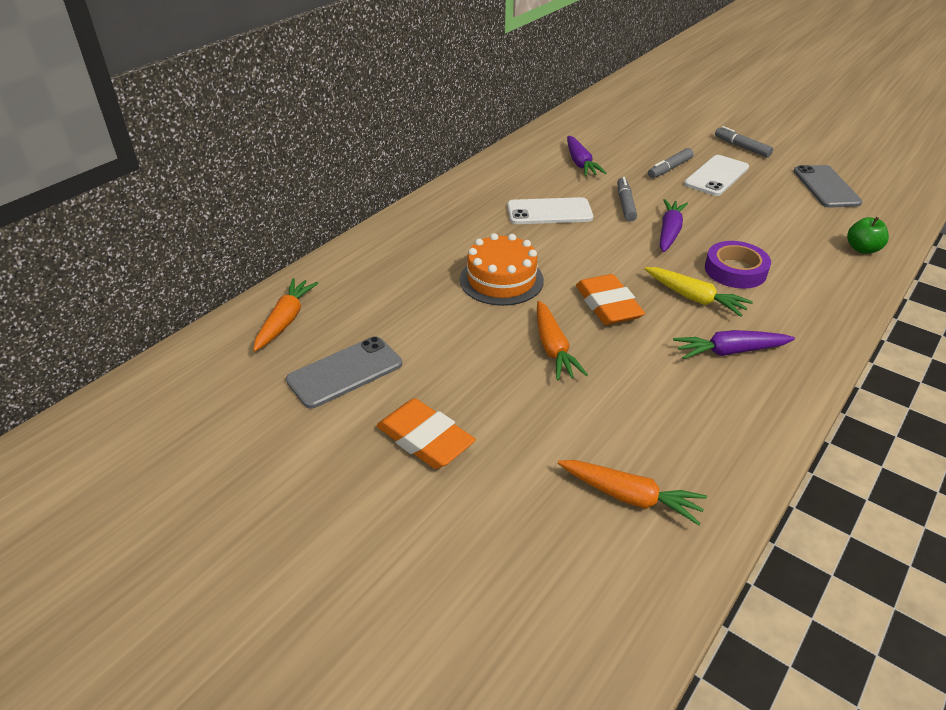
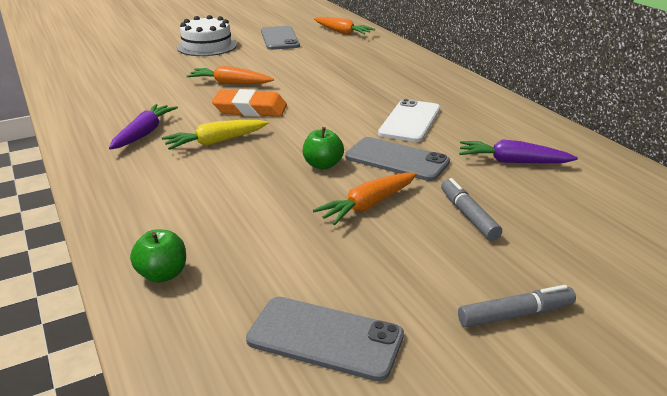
camera: 115 degrees right, 10 degrees down
(425, 439) = (207, 46): orange eraser -> white cake
(501, 280) = (322, 84): orange cake -> none
(625, 204) = (396, 159): grey marker -> grey phone
(630, 497) = (101, 75): orange carrot -> orange carrot (368, 206)
(669, 232) = (323, 165): purple carrot -> green apple
(716, 176) = (426, 244): white phone -> none
(735, 270) = (226, 174): purple tape -> none

